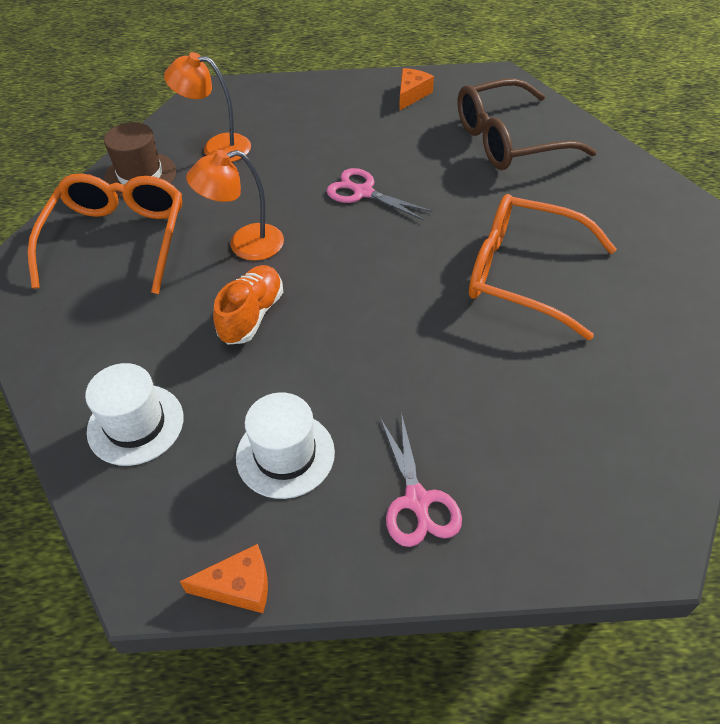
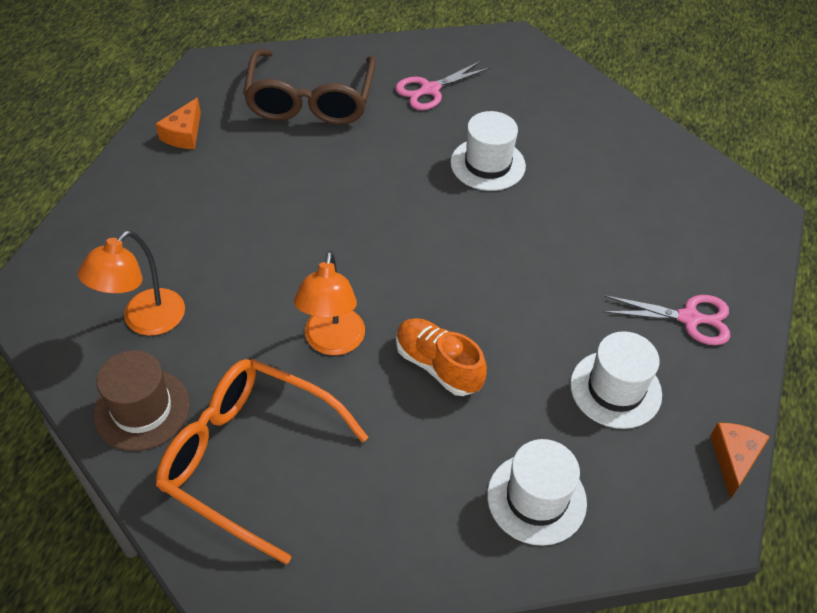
camera: 70 degrees left, 0 degrees up
(363, 192) = (313, 225): pink scissors -> pink scissors (430, 90)
(411, 95) = (184, 134): orange cheese -> orange cheese turned 120 degrees counterclockwise
(523, 274) = (488, 164): orange glasses -> white hat

